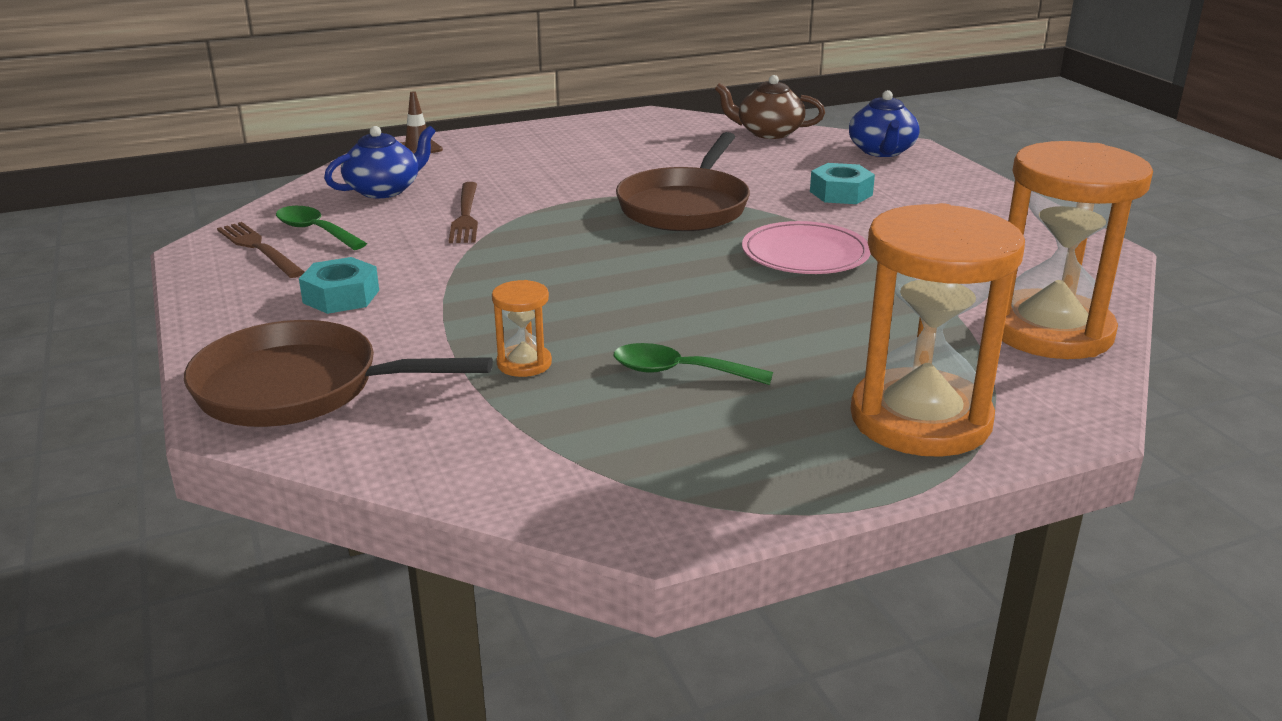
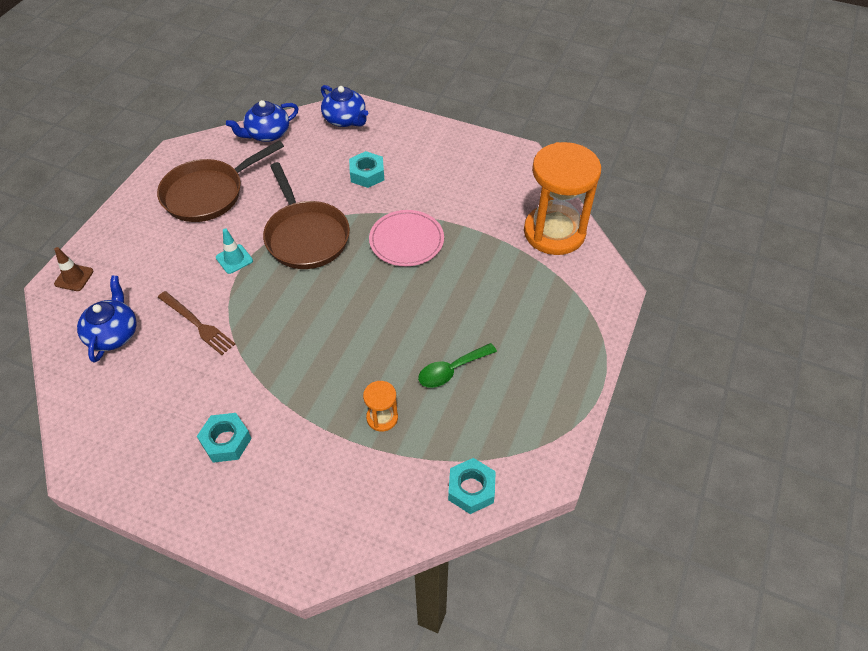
camera: 45 degrees left, 25 degrees up
(259, 248) = (116, 440): brown fork -> none
(299, 388) = (304, 519): brown pan -> brown pan (208, 193)
(315, 231) = (127, 400): green spoon -> none
(519, 479) = (471, 489): none -> turquoise nut
(580, 192) = (234, 259): none -> turquoise traffic cone
(768, 133) = (267, 134): brown teapot -> blue teapot
(920, 419) = (566, 329): orange hourglass -> none

